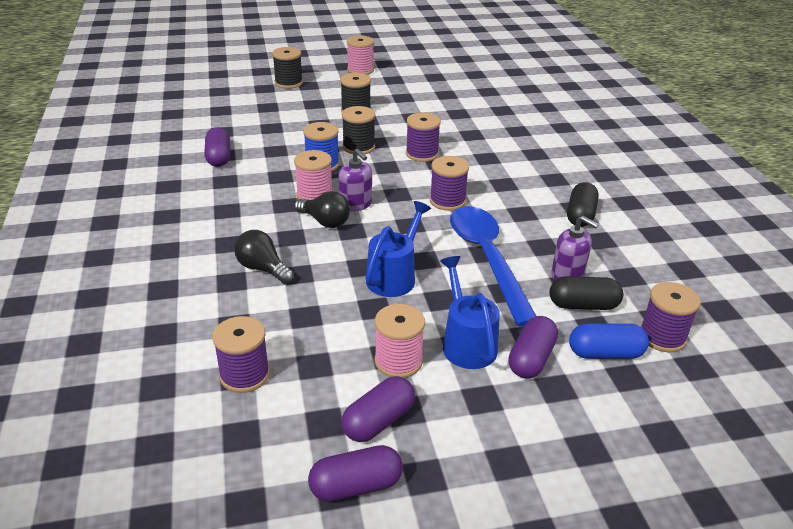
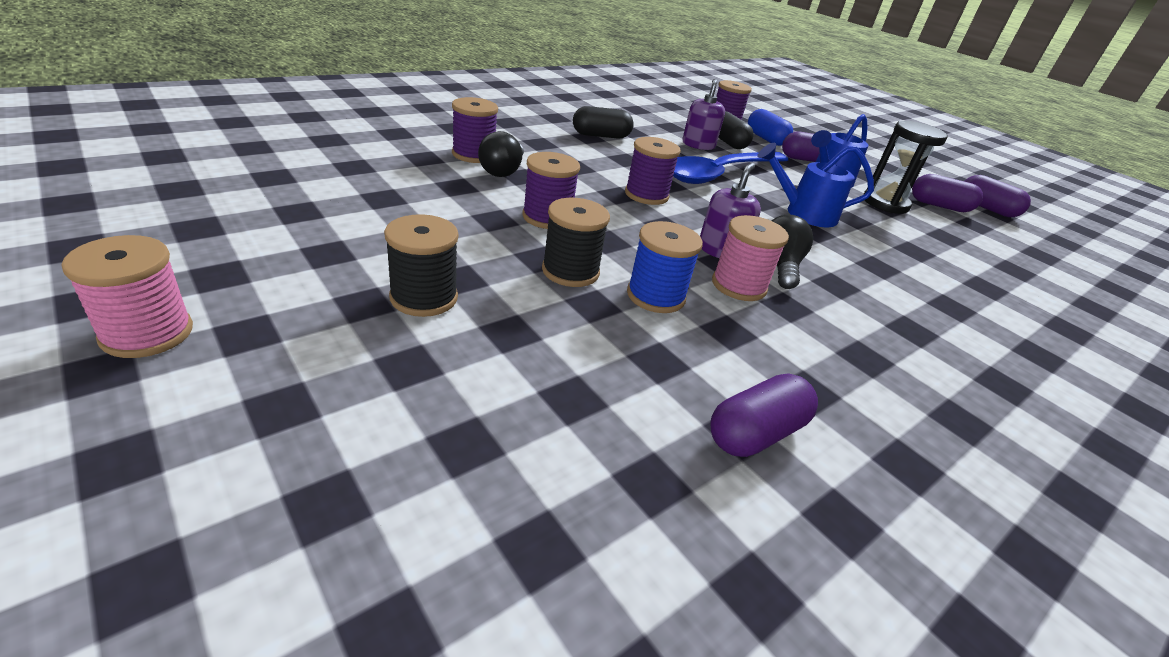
camera: 120 degrees left, 0 degrees up
(244, 375) = (1009, 266): purple spool -> purple spool (474, 155)
(262, 269) = (906, 290): black light bulb -> black light bulb (503, 171)
(288, 83) = (270, 456): black spool -> none
(398, 361) = (885, 203): pink spool -> black hourglass

